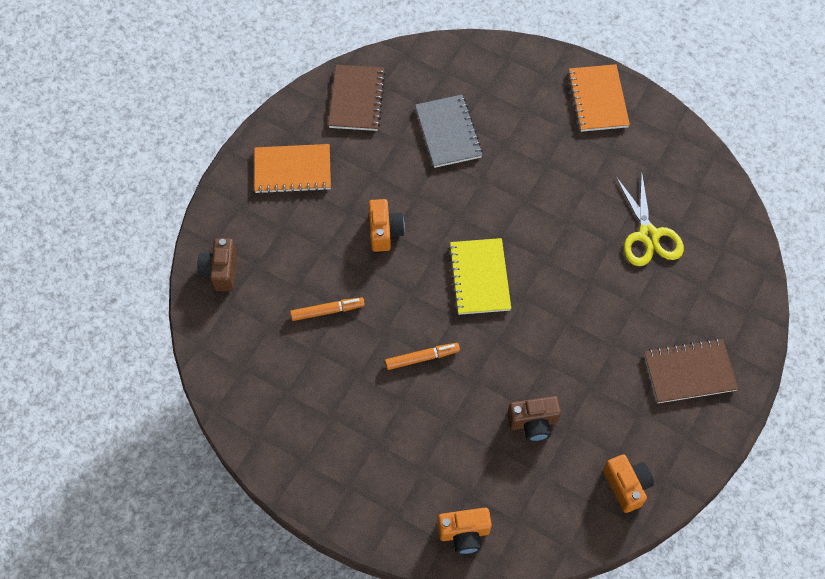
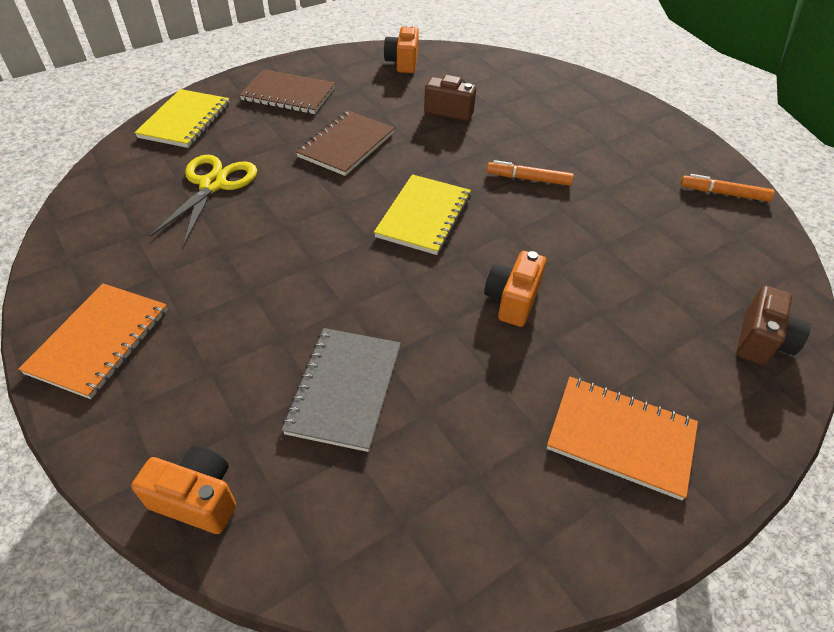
camera: 155 degrees left, 15 degrees down
(327, 311) = (620, 249): orange marker -> orange marker (723, 193)
(356, 99) = (460, 518): brown notebook -> brown notebook (346, 145)
(464, 533) = (550, 79): orange camera -> orange camera (197, 499)
(738, 292) = (185, 120): none -> yellow notebook

